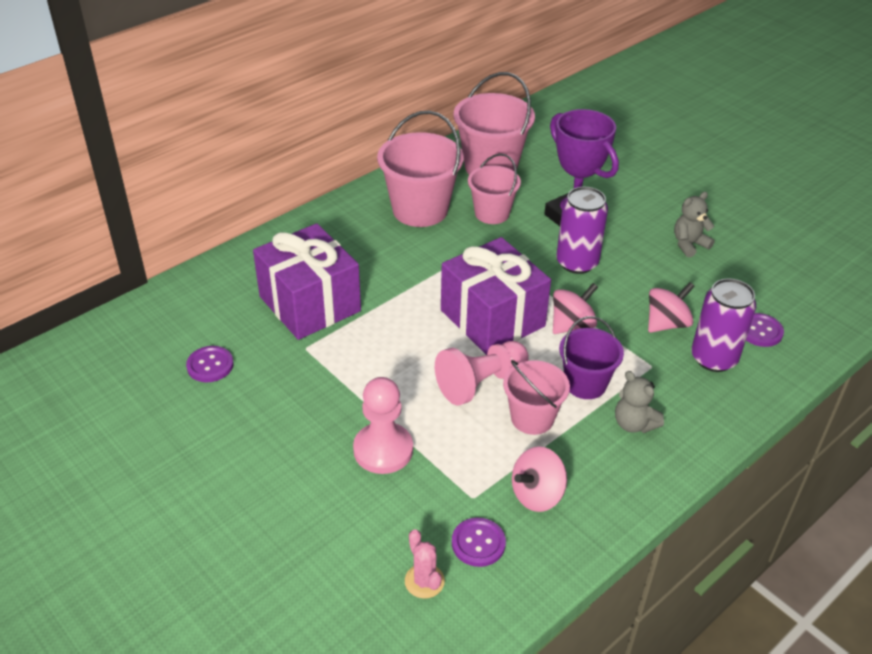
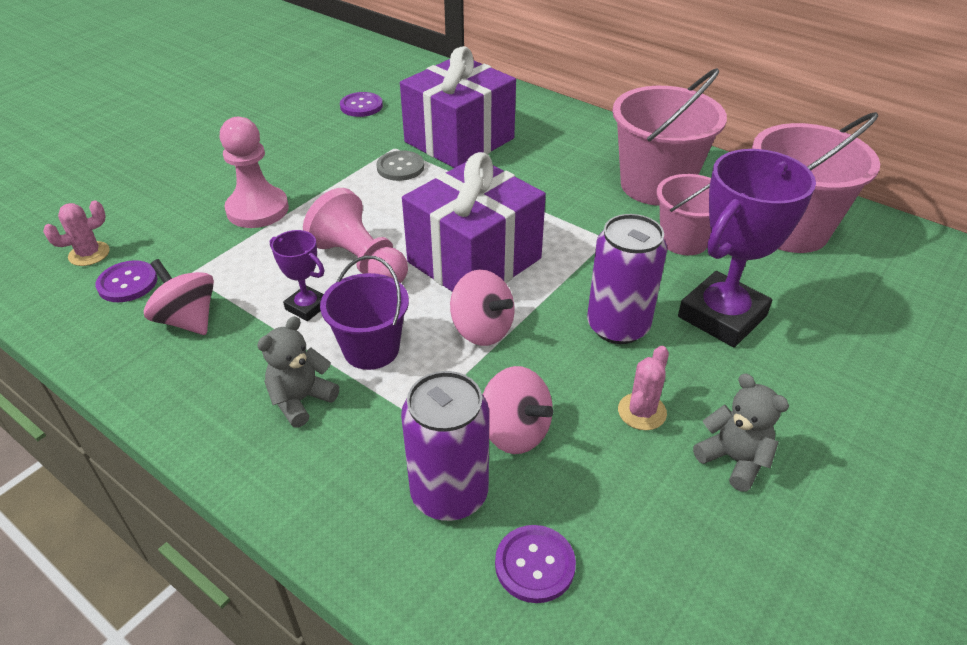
camera: 80 degrees right, 0 degrees up
(343, 347) = (400, 167): none -> grey button
(532, 418) = (307, 307): pink bucket -> purple trophy
(652, 269) = (642, 412): none -> pink cactus

